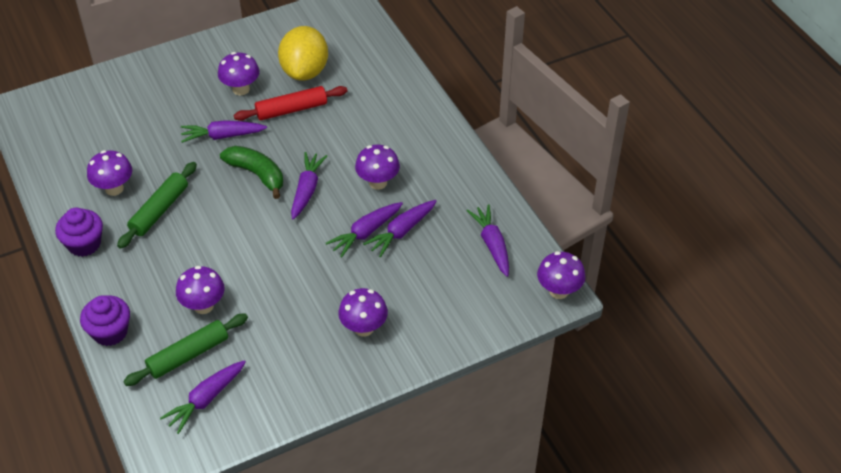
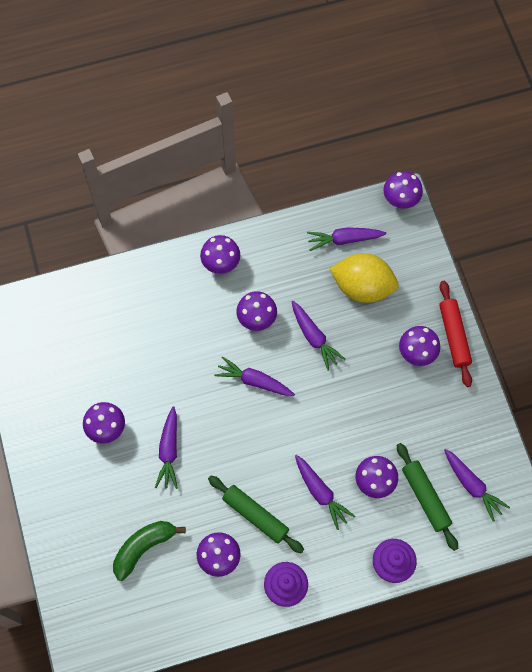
camera: 80 degrees left, 20 degrees up
(257, 174) = (226, 423): green banana -> green banana (143, 548)
(291, 110) = (146, 383): red rolling pin -> red rolling pin (454, 336)
(305, 71) = (95, 365): yellow lemon -> yellow lemon (362, 287)
(401, 232) = (318, 308): purple carrot -> purple carrot (321, 493)
(435, 145) = (221, 264): none -> purple mushroom

